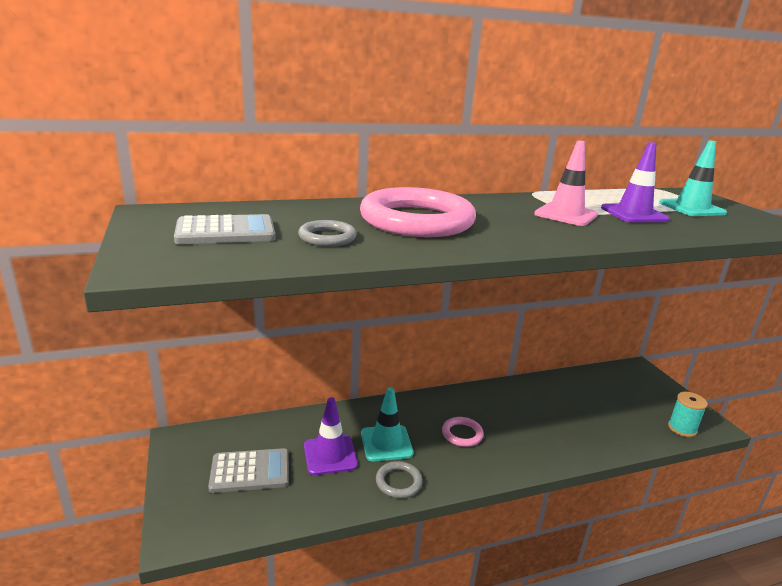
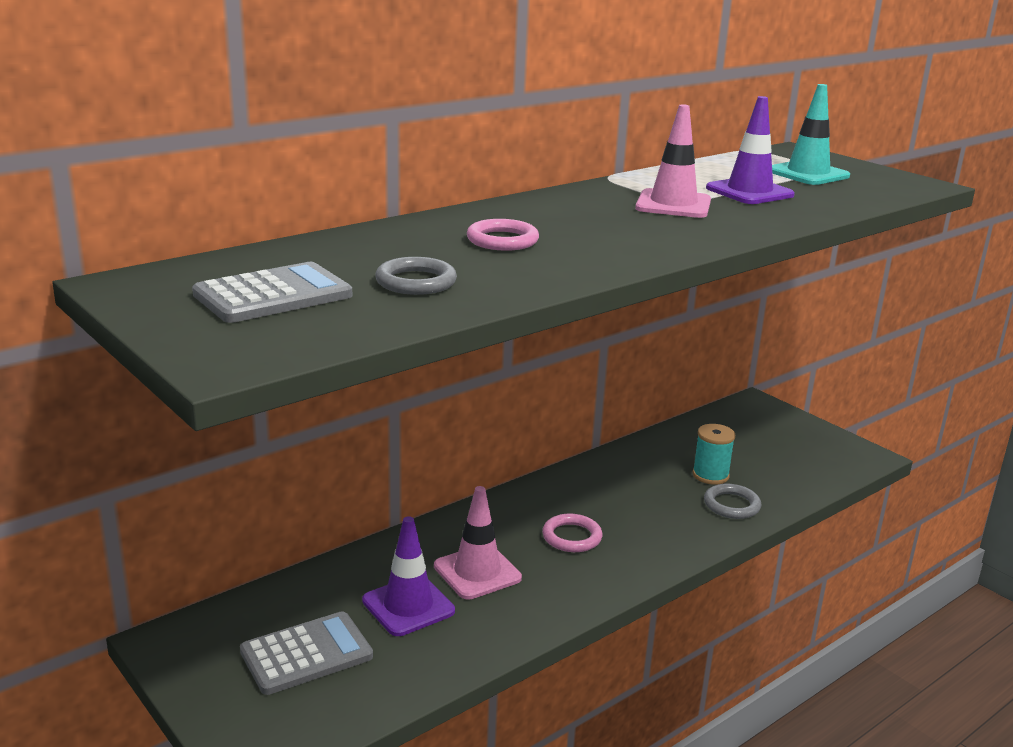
camera: 20 degrees left, 0 degrees up
(386, 443) = (477, 572): turquoise traffic cone -> pink traffic cone
(398, 482) = (521, 615): grey ring -> grey ring (731, 505)
(417, 220) = (502, 240): pink ring -> pink ring, size x0.45
(682, 428) = (834, 468): turquoise spool -> turquoise spool (710, 475)

